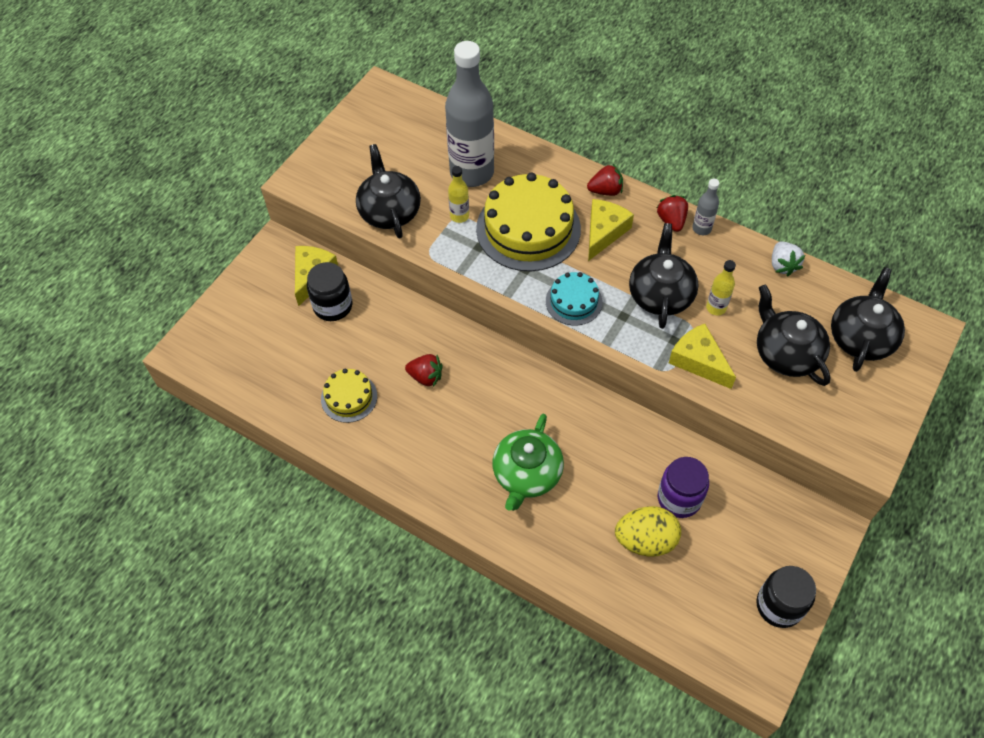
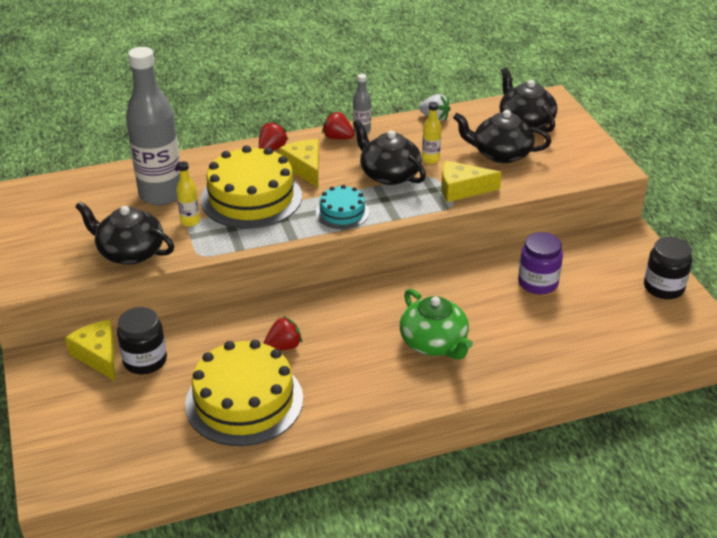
camera: 50 degrees left, 20 degrees down
(349, 397) = (244, 401): yellow cake -> yellow cake, size x1.92
(645, 540) = (553, 317): yellow egg -> none

